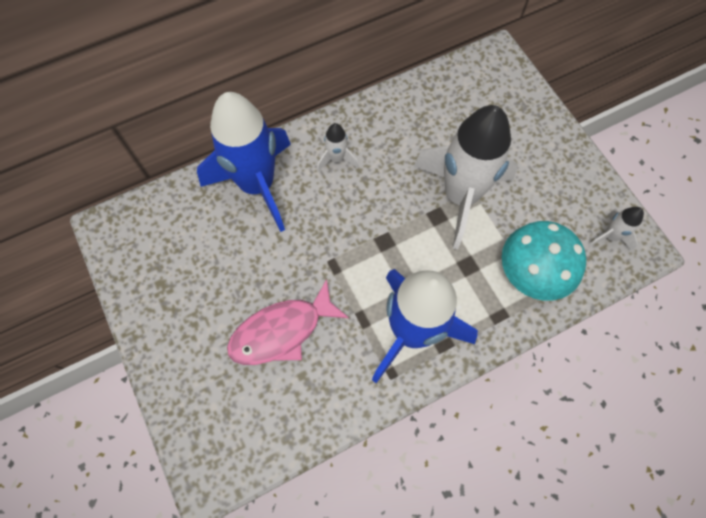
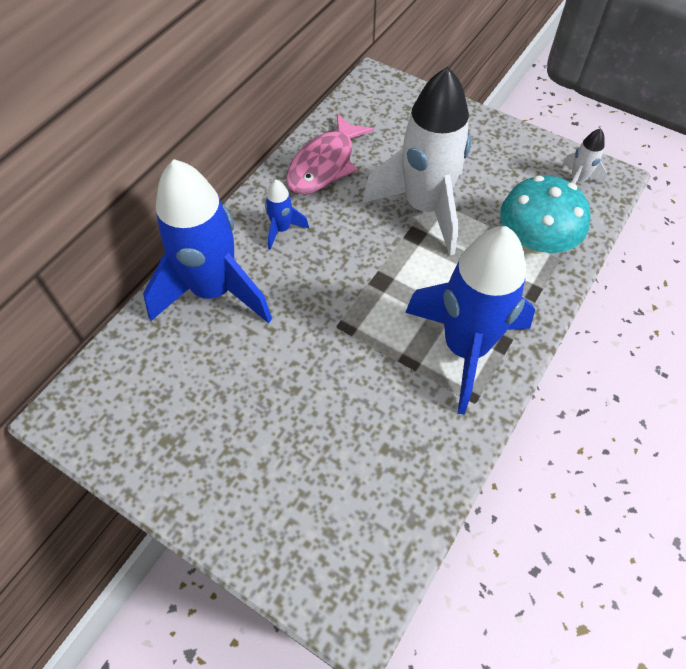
camera: 30 degrees left, 10 degrees down
(281, 331) = (334, 417): pink fish -> pink fish (324, 164)
(336, 159) = (282, 229): white rocket -> blue rocket

